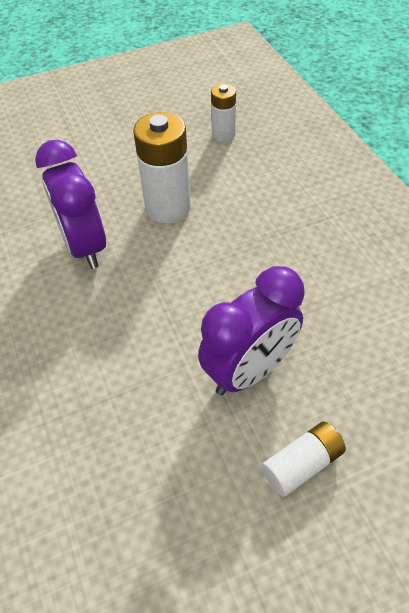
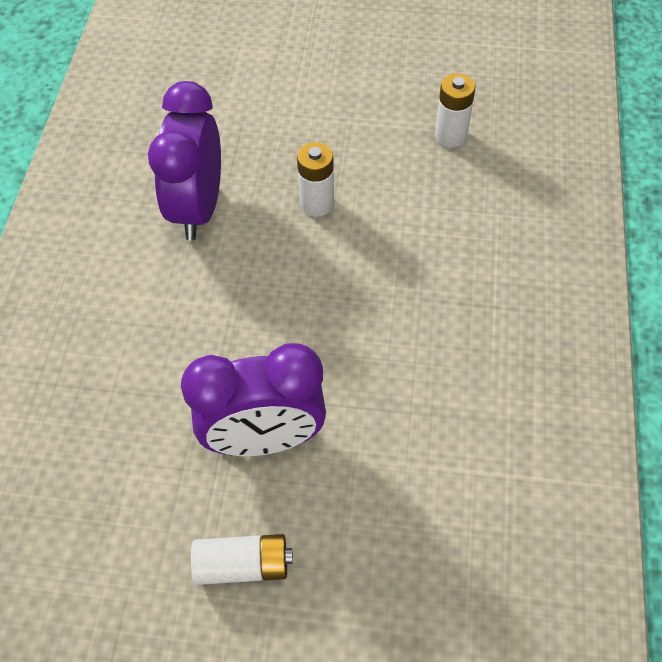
camera: 30 degrees right, 5 degrees up
(168, 207) = (317, 203): white battery -> white battery, size x0.58

